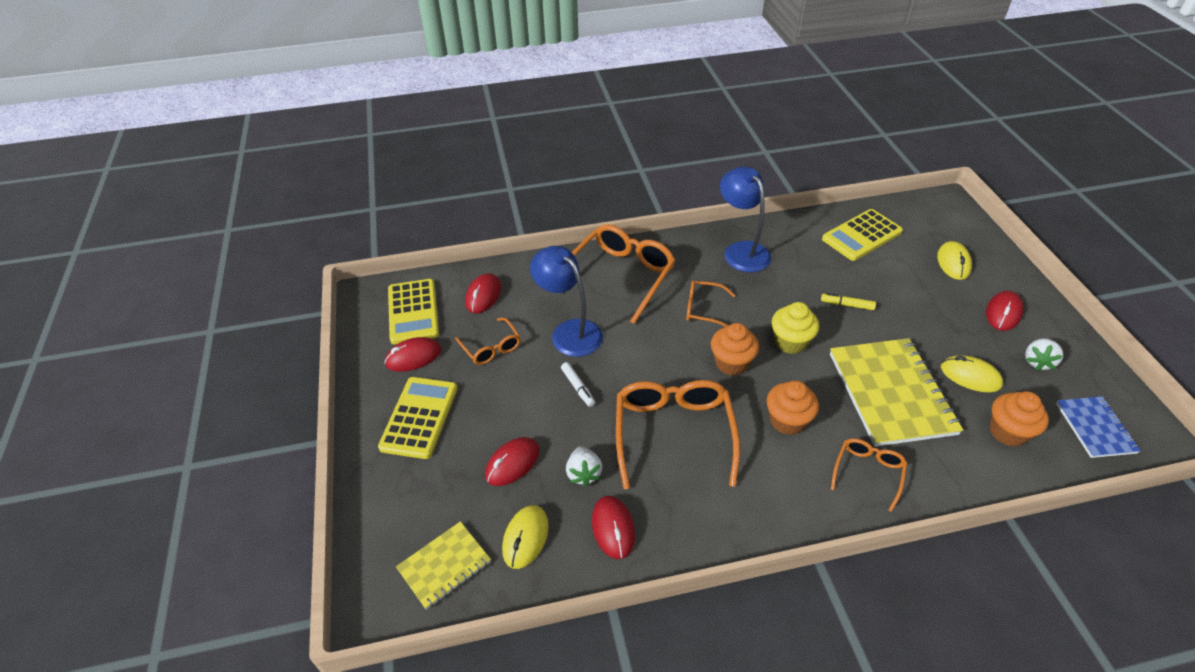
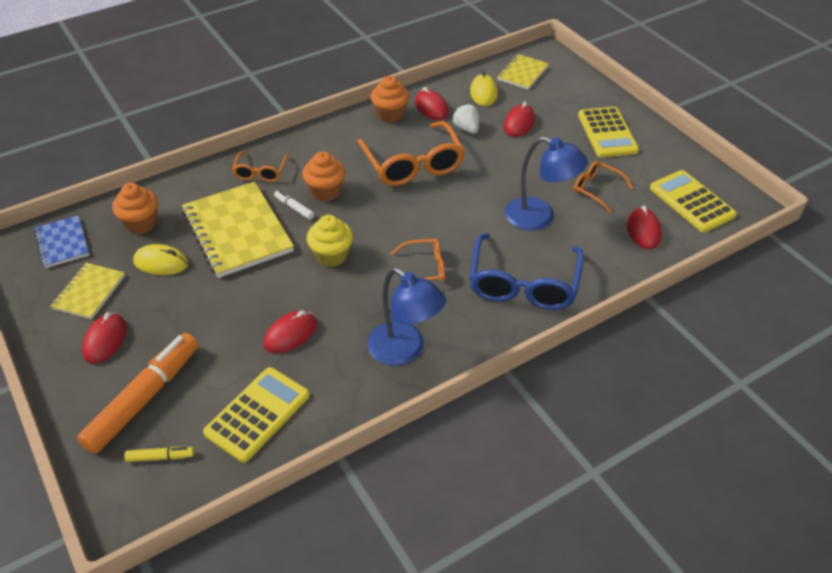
camera: 160 degrees right, 0 degrees up
(413, 357) = (653, 168): red mouse -> red mouse (290, 334)
(578, 387) = (503, 177): white marker -> white marker (294, 208)
(621, 276) = (523, 284): orange glasses -> blue glasses
(731, 363) = (382, 224): orange cupcake -> orange cupcake (390, 114)
(847, 305) = (276, 309): yellow marker -> yellow marker (160, 457)
(953, 263) = (144, 398): yellow mouse -> orange marker
(1037, 362) = (89, 292): white strawberry -> yellow notebook

